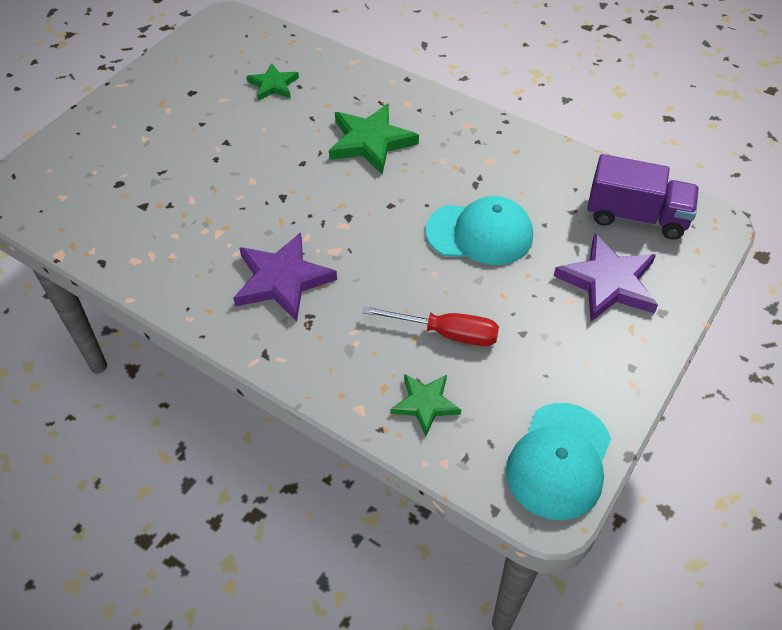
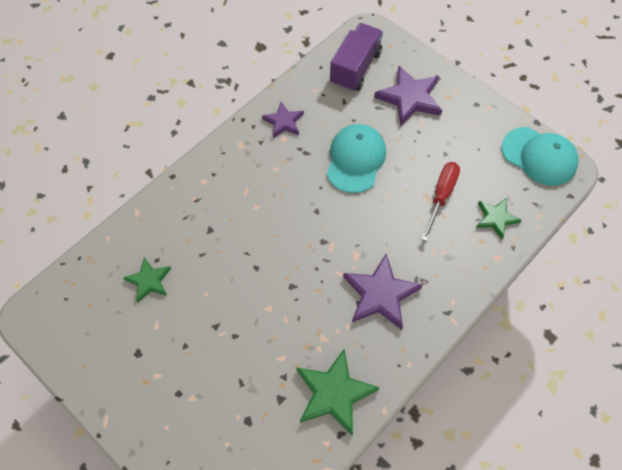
camera: 80 degrees left, 10 degrees up
(371, 142) = (243, 214): green star -> green star (334, 393)
(515, 157) = (283, 122): none -> purple star

